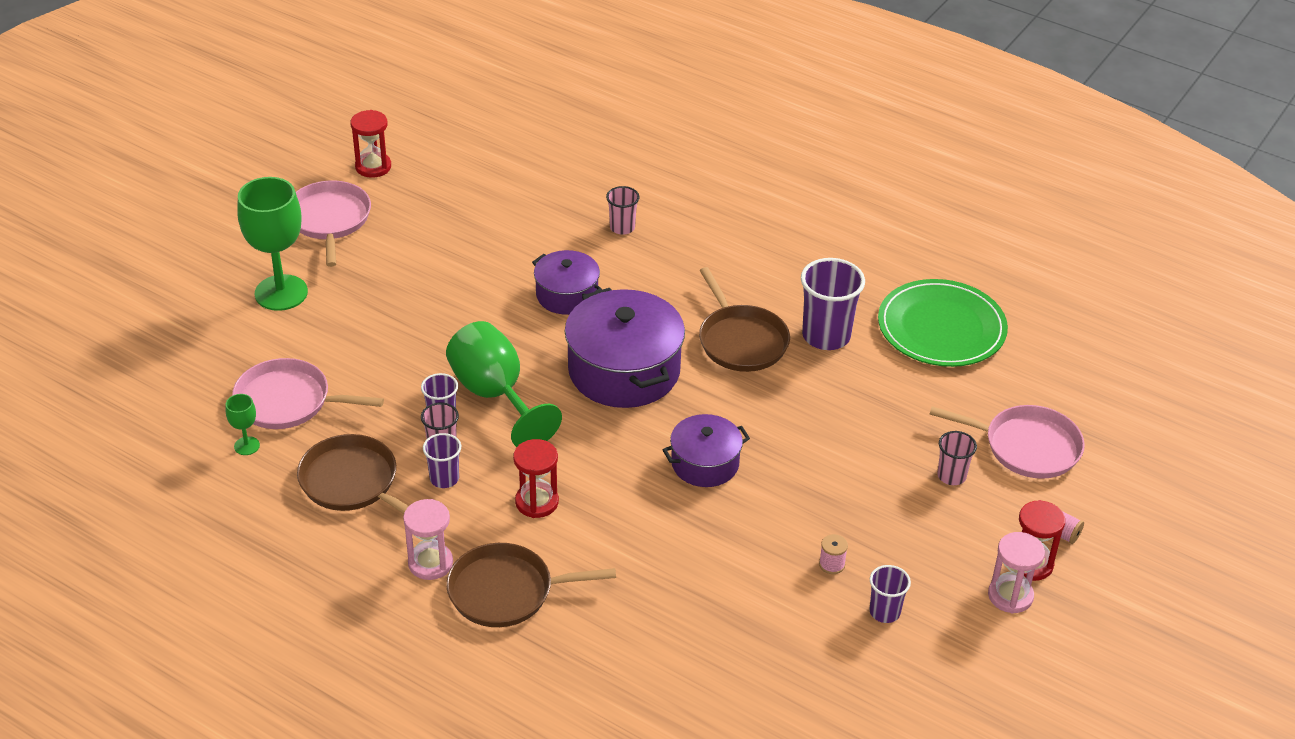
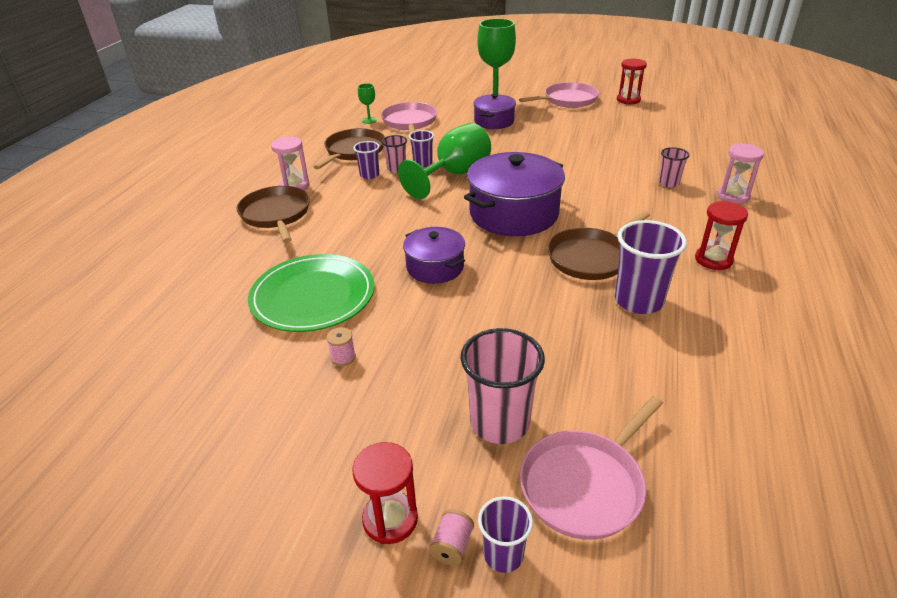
camera: 75 degrees right, 5 degrees down
(537, 502) = (362, 208): red hourglass -> red hourglass (713, 260)
(567, 295) = (574, 178): purple pot -> purple pot (494, 121)
(884, 612) = (290, 404): purple cup -> purple cup (503, 555)
(941, 328) = (724, 376): green plate -> green plate (313, 296)
(951, 476) = (500, 423): pink cup -> pink cup, size x1.80
(1010, 596) = (334, 506): pink hourglass -> pink hourglass (733, 196)
(1026, 447) = (585, 484): pink pan -> pink pan turned 45 degrees clockwise

